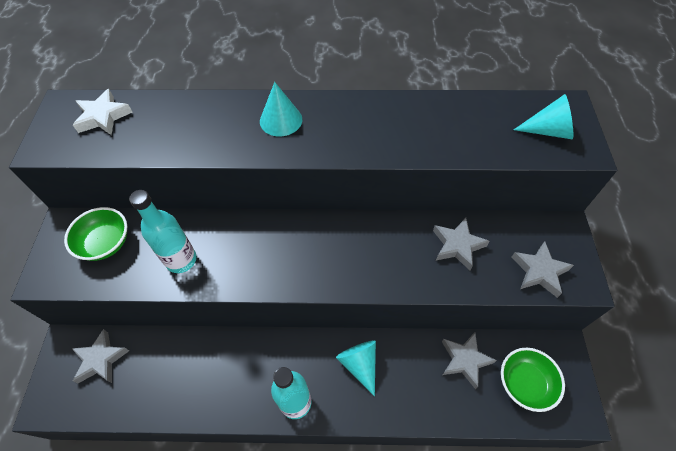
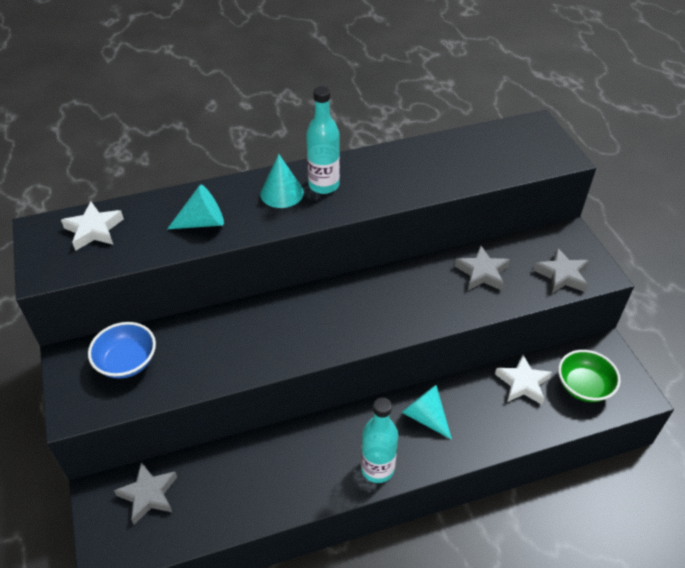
camera: 20 degrees left, 10 degrees down
(106, 243) = (127, 362): green bowl -> blue bowl
(181, 260) = (218, 355): turquoise bottle -> turquoise bottle (324, 185)
(465, 360) = (522, 383): grey star -> white star
(548, 131) = (528, 149): turquoise cone -> turquoise cone (202, 222)

